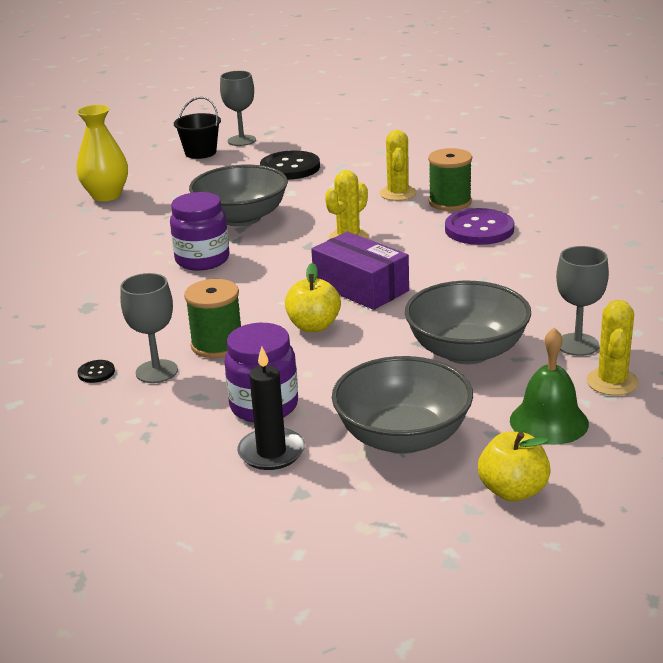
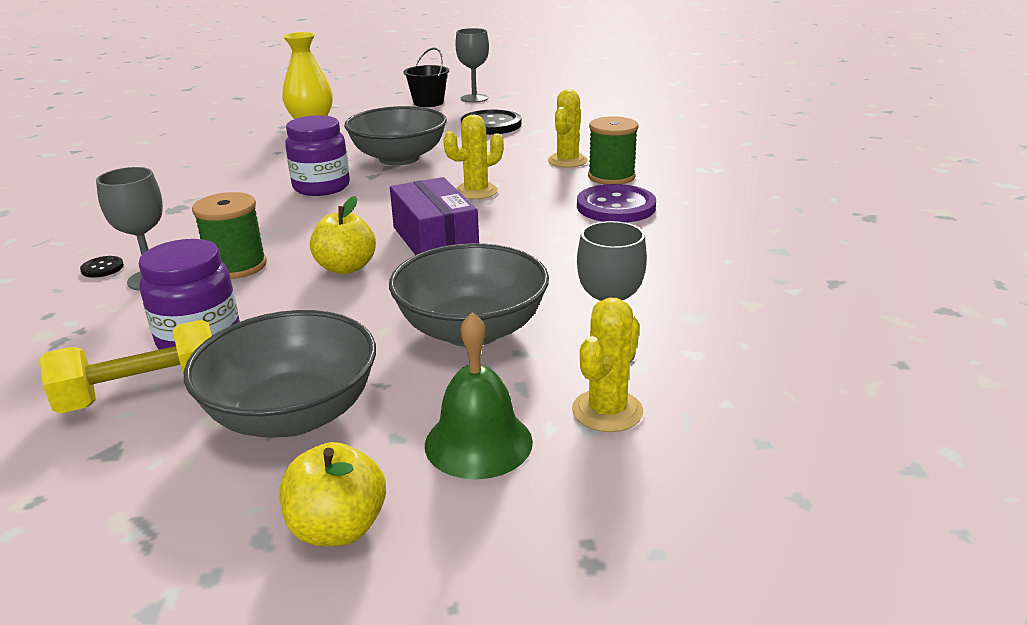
camera: 20 degrees right, 0 degrees up
(271, 452) = (142, 393): black candle -> yellow dumbbell

